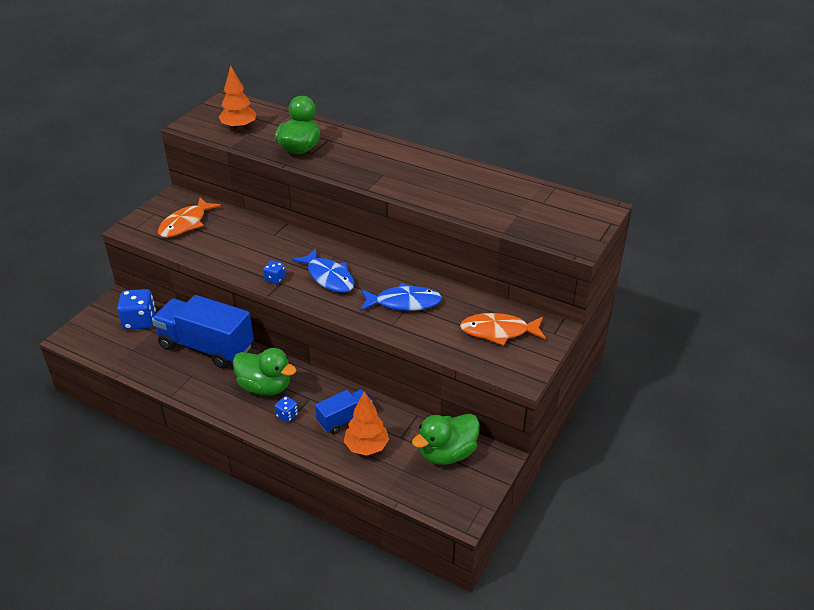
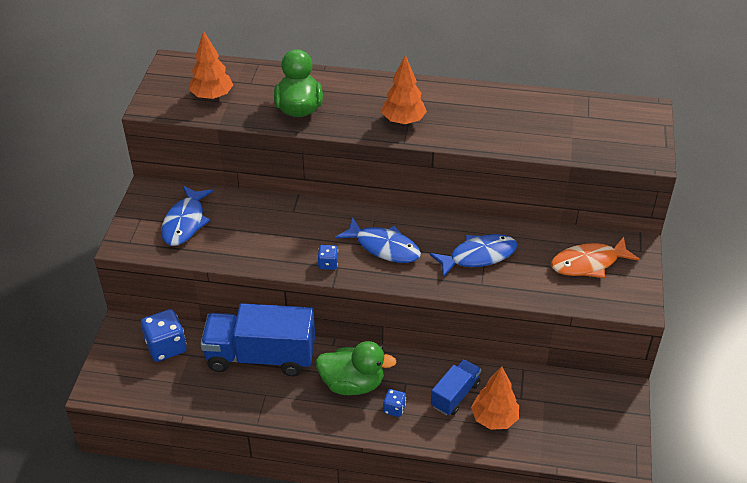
camera: 20 degrees left, 5 degrees up
(185, 224) = (185, 222): orange fish -> blue fish
(378, 174) = (403, 121): none -> orange tree
(447, 453) = (575, 401): green duck -> none

